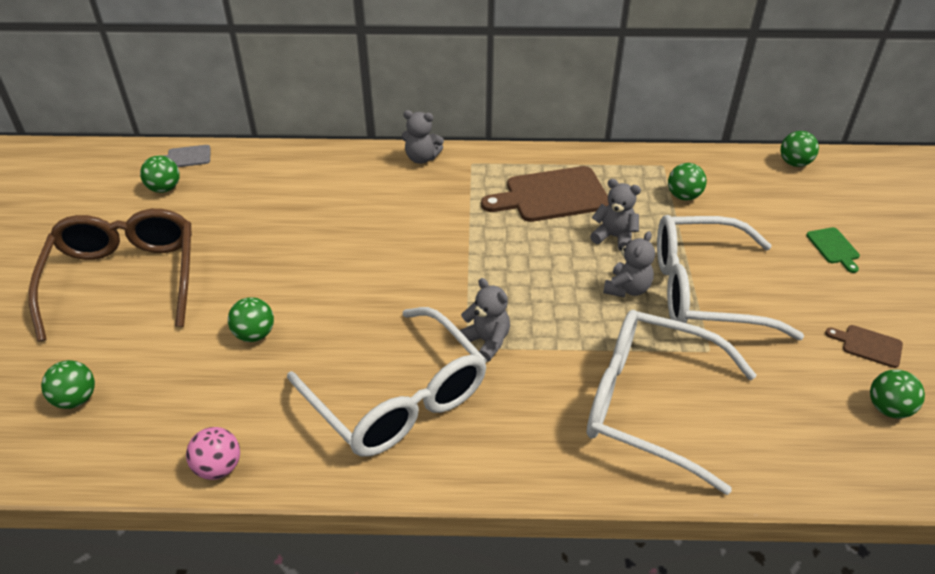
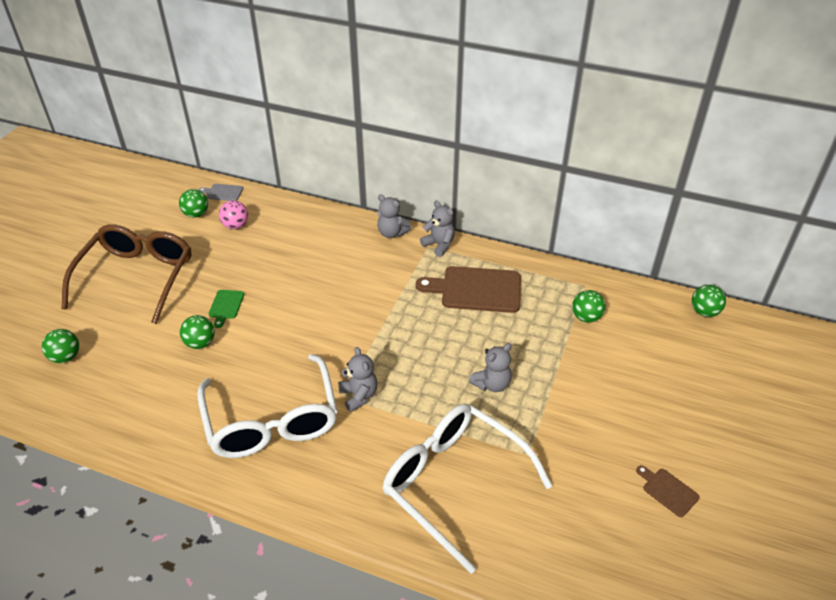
camera: 20 degrees right, 0 degrees up
(218, 467) = (129, 433): pink ball -> pink ball (236, 226)
(614, 237) = (507, 338): grey teddy bear -> grey teddy bear (439, 245)
(703, 290) = (554, 403): white glasses -> none
(833, 247) = (692, 397): green cutting board -> green cutting board (226, 306)
(888, 408) = (650, 549): green ball -> none

